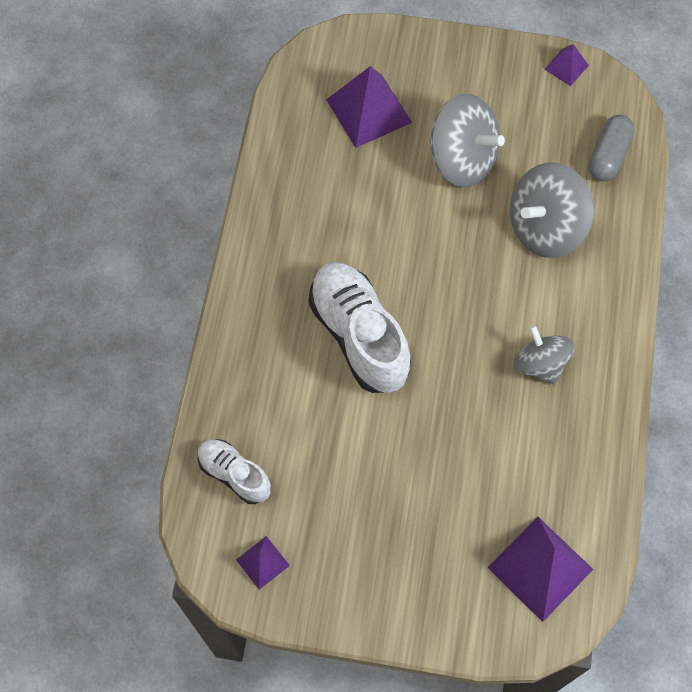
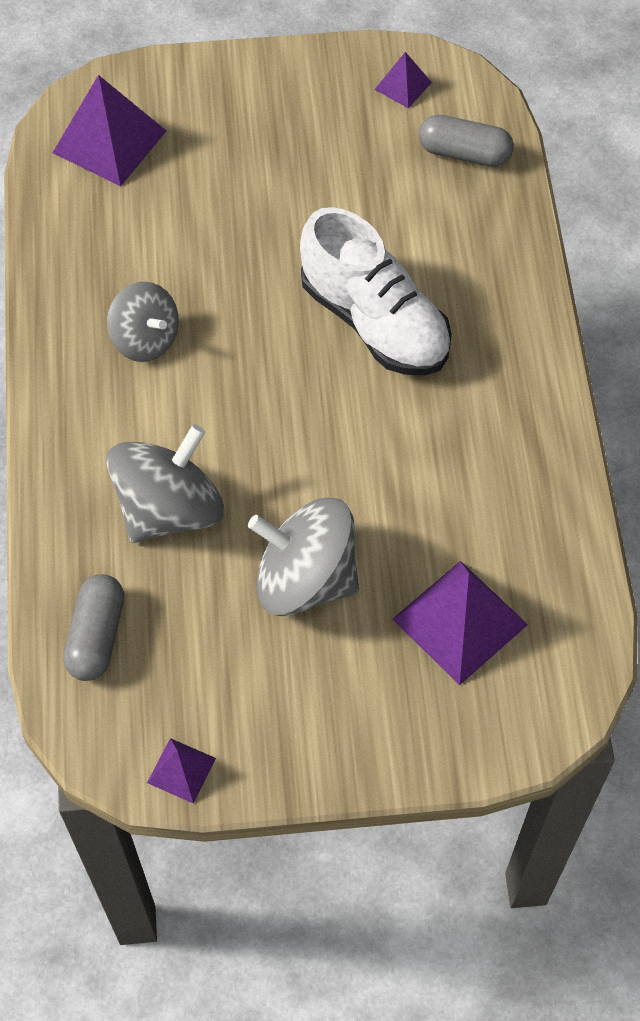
camera: 165 degrees right, 5 degrees down
(234, 474) = (464, 153): white shoe -> grey capsule

